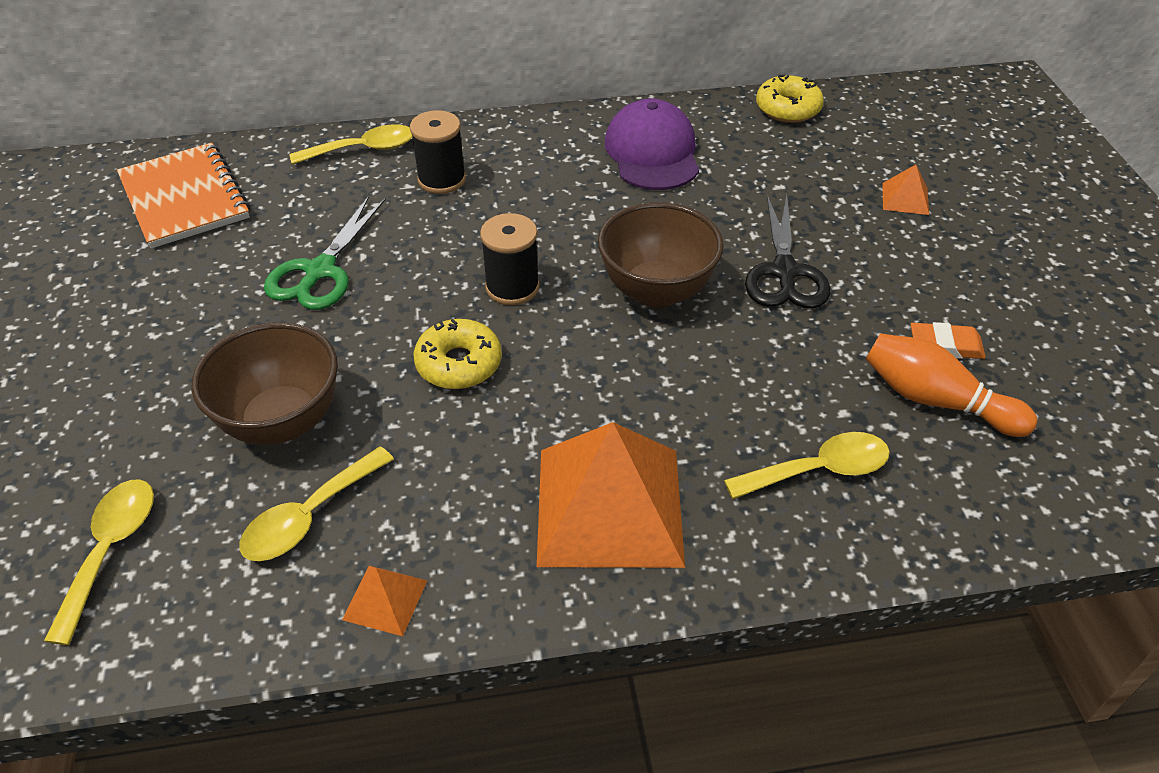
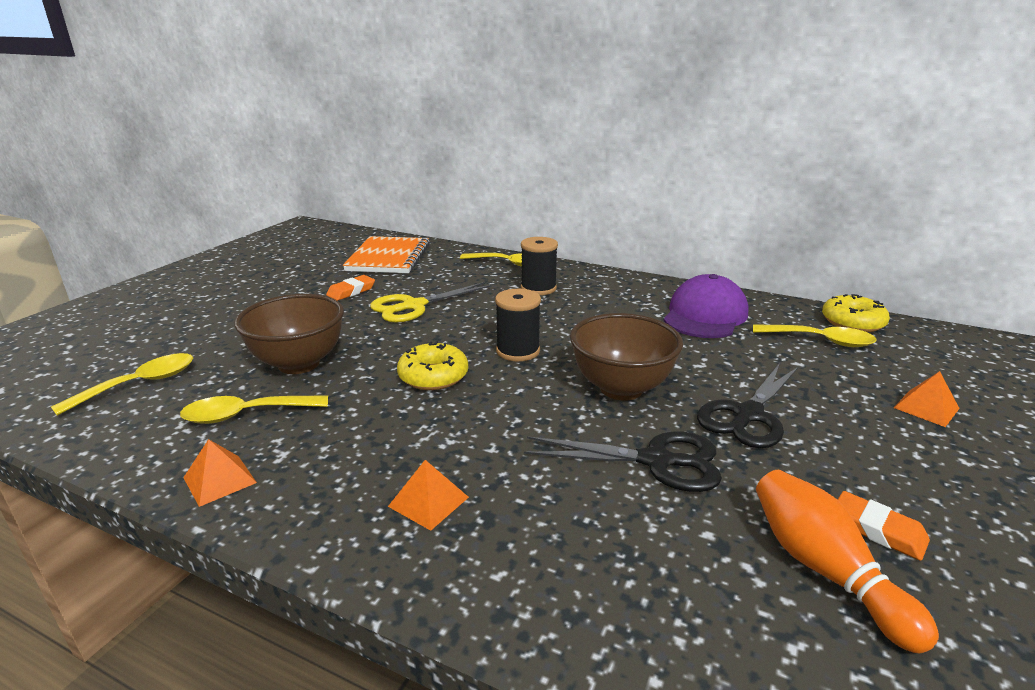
camera: 35 degrees right, 20 degrees down
(206, 280) = (351, 291): none -> orange eraser
(320, 271) = (414, 306): green scissors -> yellow scissors
(610, 506) = (428, 501): orange pyramid -> orange pyramid, size x0.42
(753, 361) = (656, 461): none -> black scissors
(819, 470) = (636, 566): yellow spoon -> yellow spoon (821, 341)

